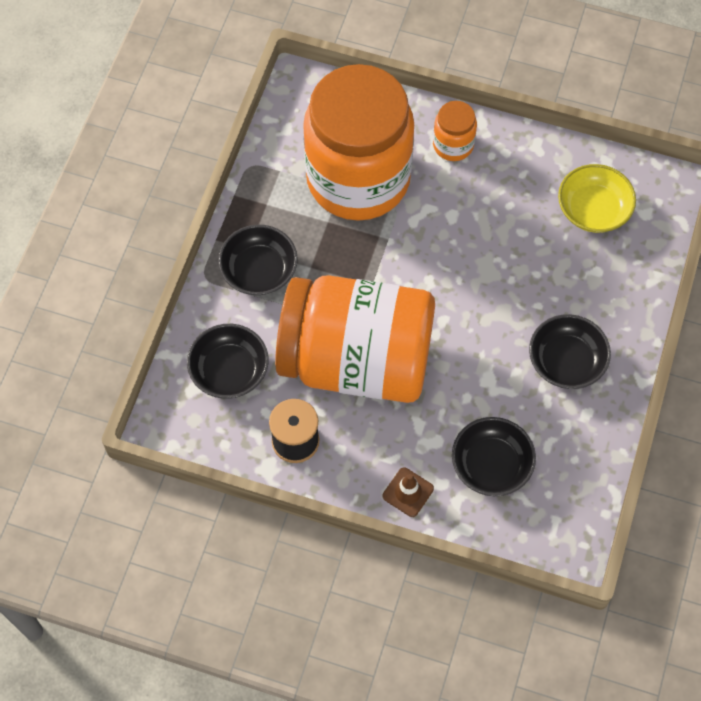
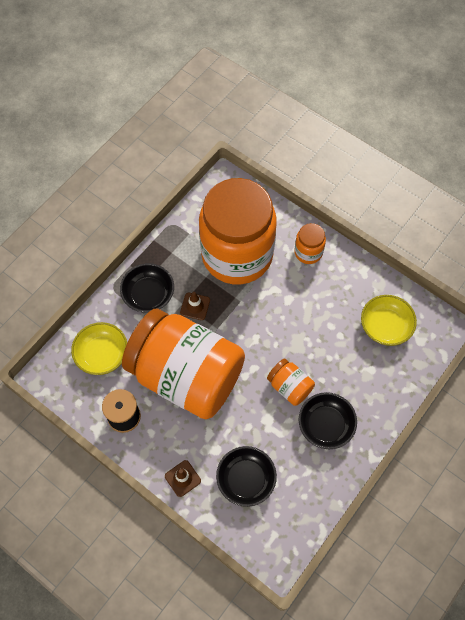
camera: 20 degrees right, 0 degrees up
(229, 370) = (102, 354): black bowl -> yellow bowl
(330, 265) = (195, 306): none -> brown traffic cone
(500, 328) = (289, 387): none -> orange jar

